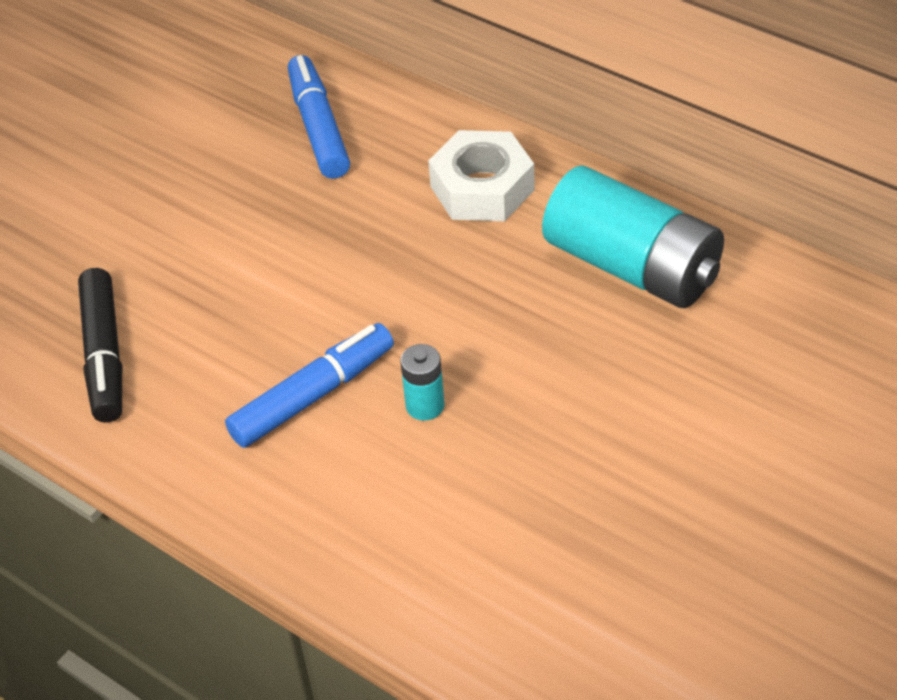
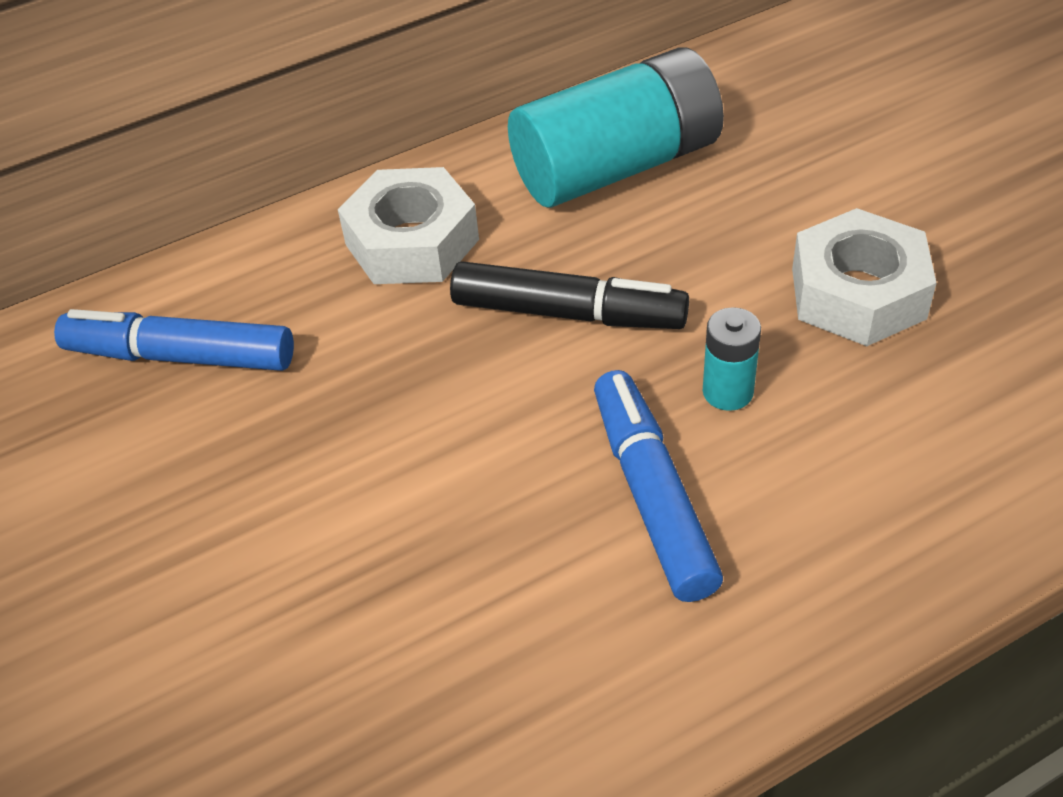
camera: 65 degrees left, 0 degrees up
(104, 355) = (432, 725): black marker -> black marker (568, 313)
(567, 451) = (858, 293): none -> white nut

